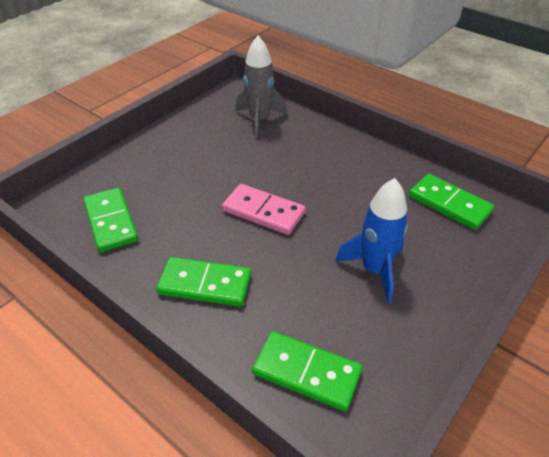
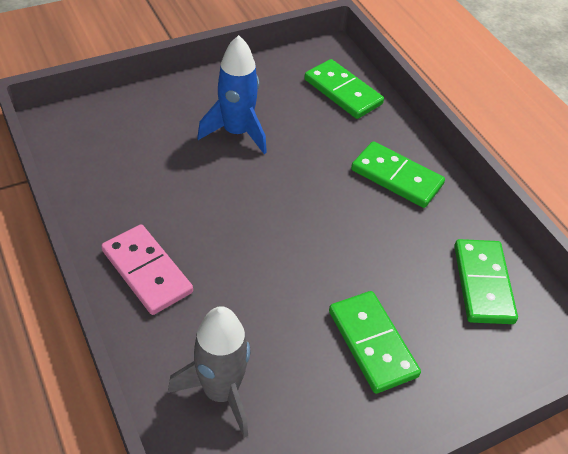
camera: 160 degrees left, 5 degrees up
(263, 212) = (304, 228): pink domino -> pink domino (147, 271)
(449, 204) = (102, 160): green domino -> green domino (372, 343)

